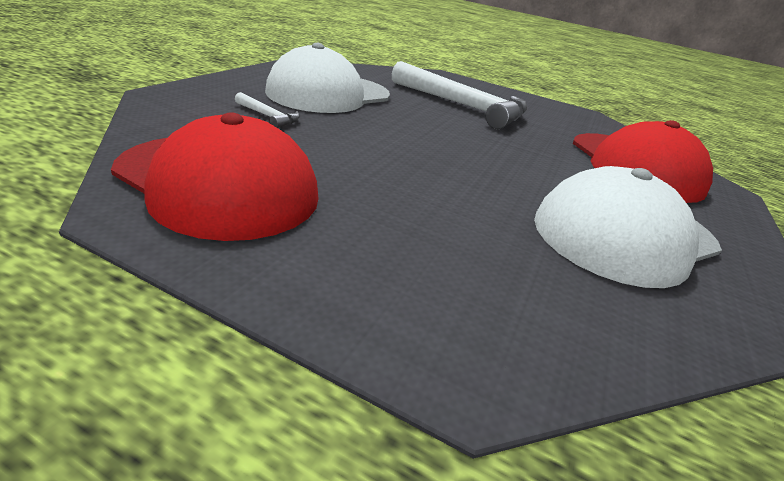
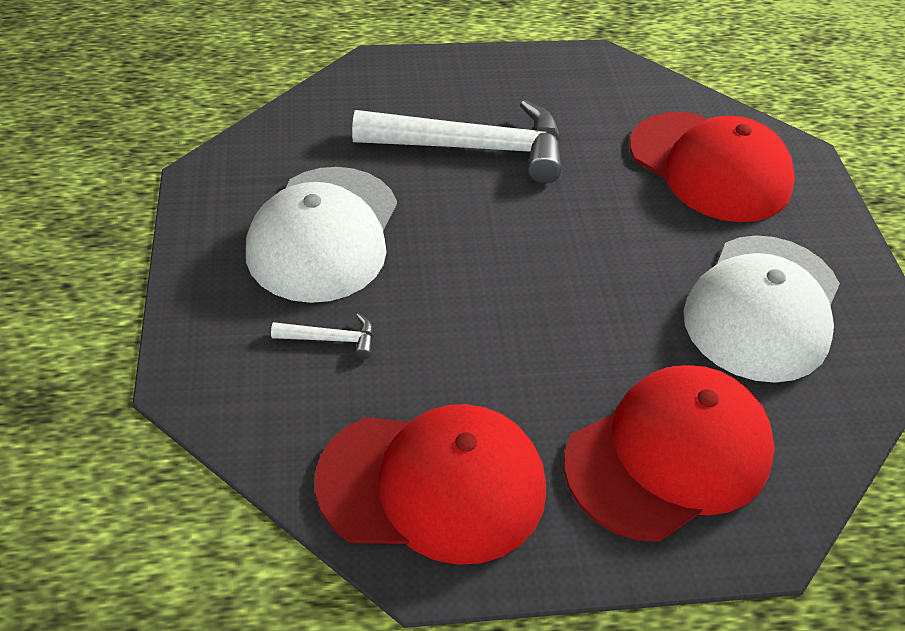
camera: 30 degrees left, 15 degrees up
(434, 263) = (669, 456): none -> red cap

